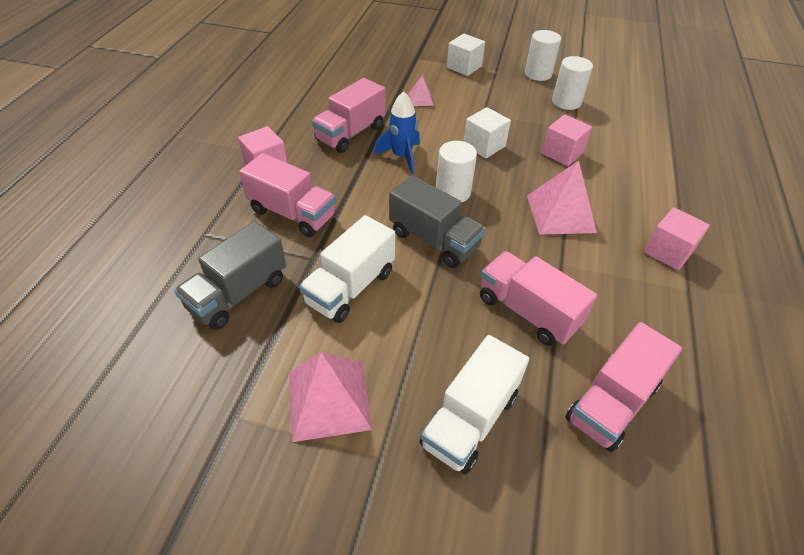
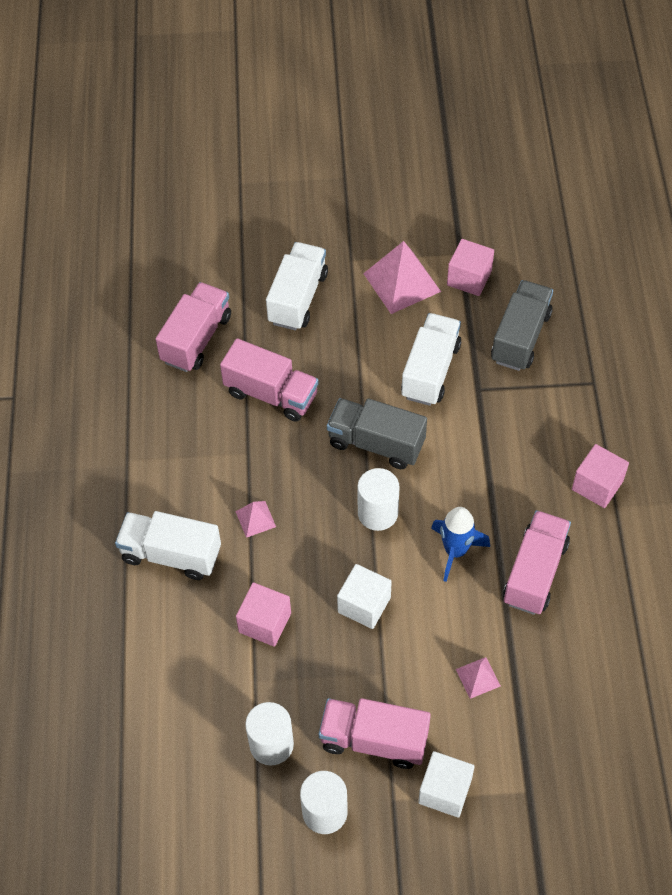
camera: 165 degrees right, 10 degrees up
(292, 213) = (528, 431): pink truck -> pink truck (374, 740)
(560, 213) = (255, 519): pink pyramid -> pink pyramid, size x0.51
(638, 208) = (171, 554): none -> white truck
(668, 251) = (142, 501): pink cube -> pink cube (469, 278)

